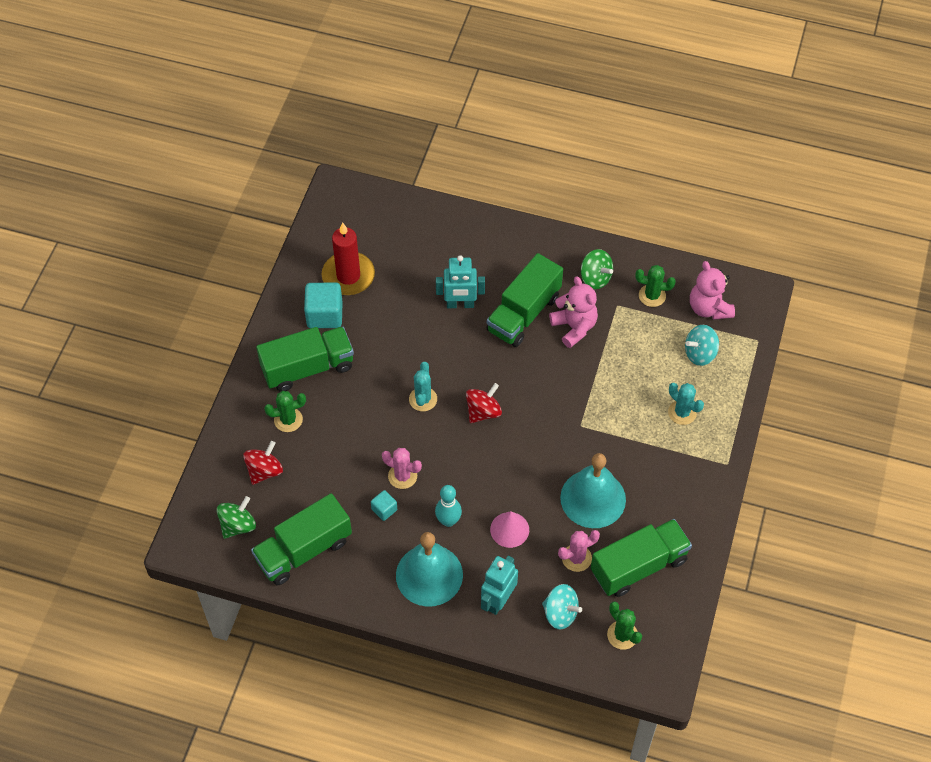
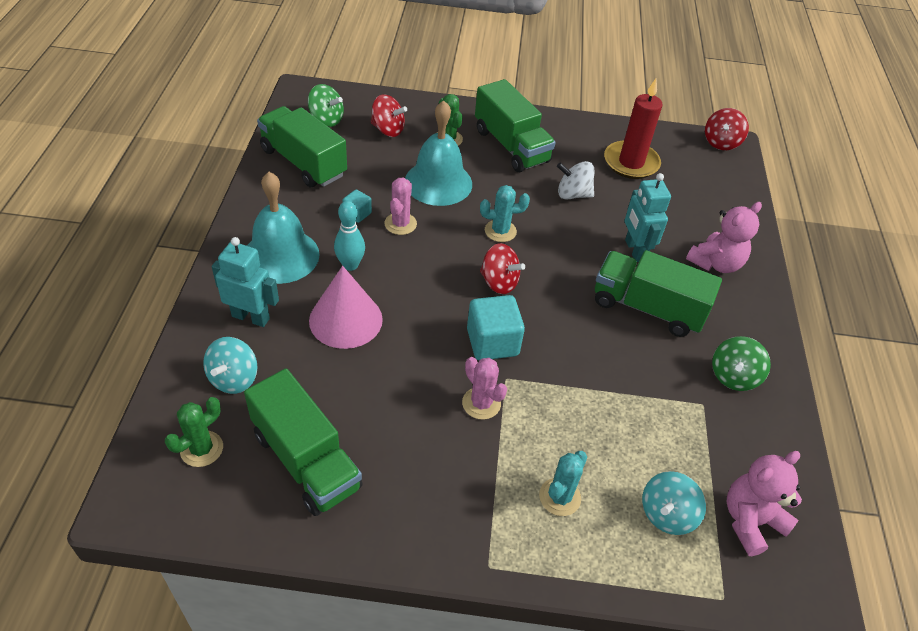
camera: 75 degrees right, 10 degrees down
(324, 315) = (577, 151): turquoise cube -> turquoise cube (492, 342)
(331, 196) = (721, 142): none -> red spinning top
(384, 333) = (573, 194): none -> white spinning top
(509, 529) = (346, 319): pink cone -> pink cone, size x1.53
(574, 327) = (649, 359): pink teddy bear -> pink teddy bear (715, 263)
(576, 558) = (312, 389): pink cactus -> pink cactus (481, 403)
(593, 498) = (401, 400): turquoise bell -> turquoise bell (438, 182)
(652, 295) = (737, 444): green cactus -> none
(700, 353) = (667, 514): turquoise spinning top -> turquoise spinning top turned 105 degrees counterclockwise

